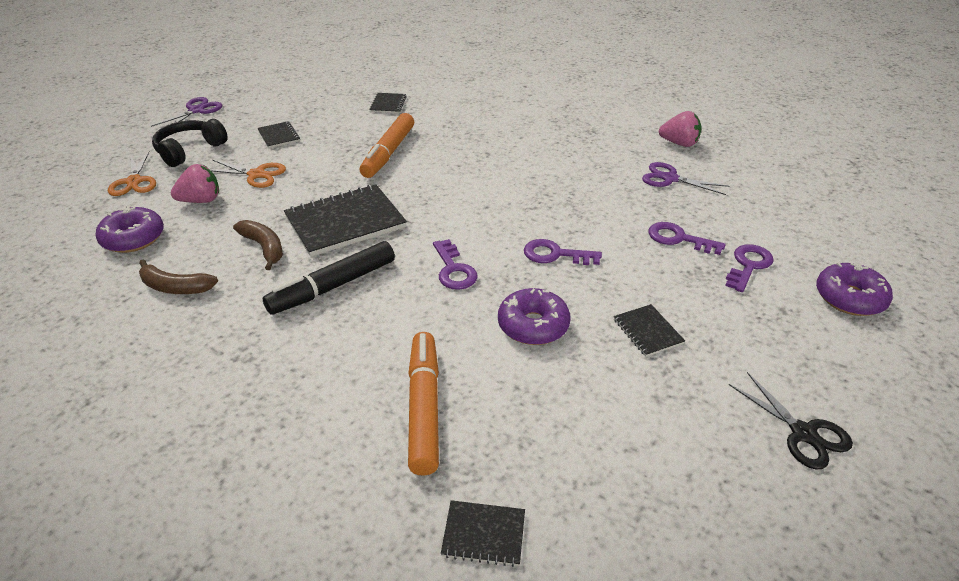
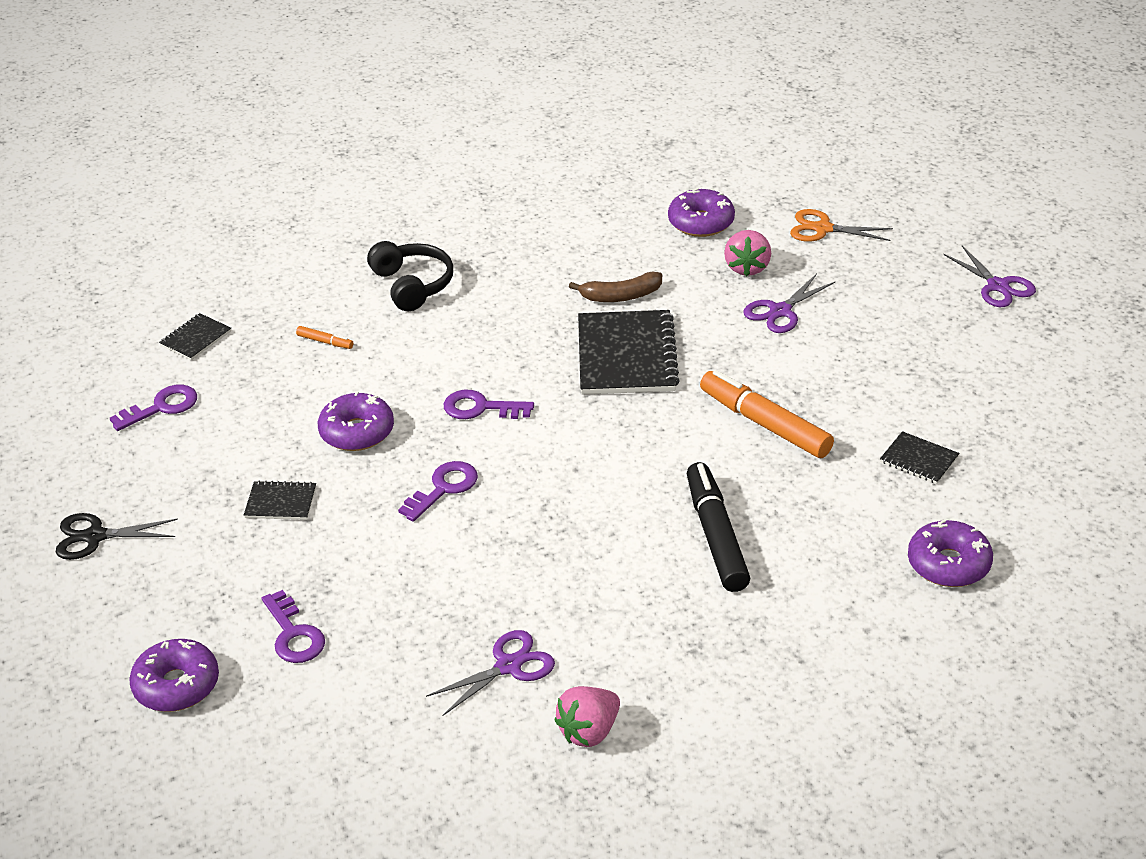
camera: 120 degrees right, 0 degrees up
(175, 287) = (596, 240): brown banana -> none
(189, 150) = (878, 270): black headphones -> black headphones (412, 285)
(256, 175) = (780, 311): orange scissors -> purple scissors
(279, 136) = (874, 342): black notebook -> none
(333, 286) = (520, 327): black marker -> black marker (716, 536)
(424, 408) = (325, 342): orange marker -> orange marker, size x0.42
(465, 85) = (948, 564): none -> purple donut
(679, 239) = (385, 602): purple key -> purple key (161, 407)

